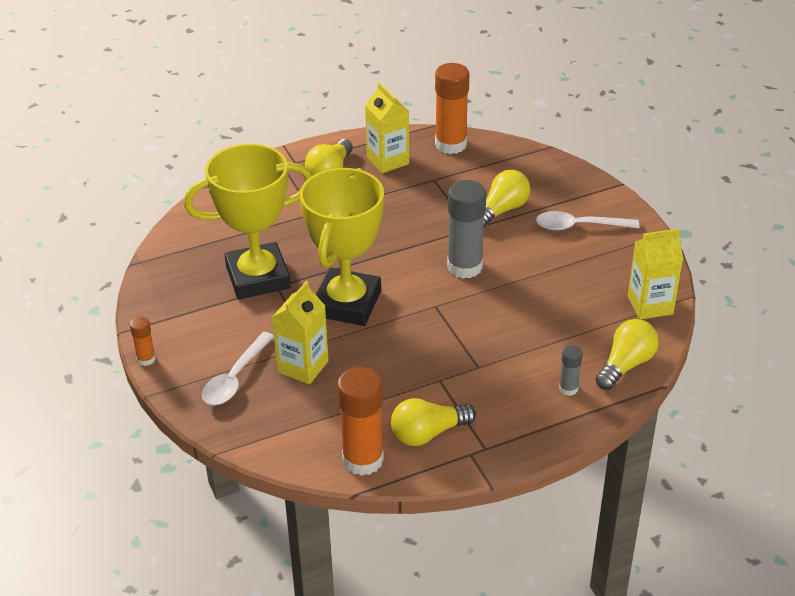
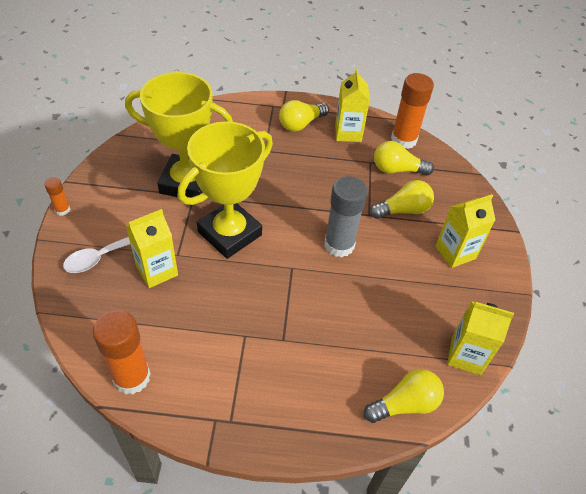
camera: 25 degrees right, 10 degrees up
(428, 433) = (198, 381): yellow light bulb -> yellow light bulb (397, 170)
(568, 388) = (340, 401): grey glue stick -> none
(579, 226) = (455, 252): white spoon -> yellow carton

